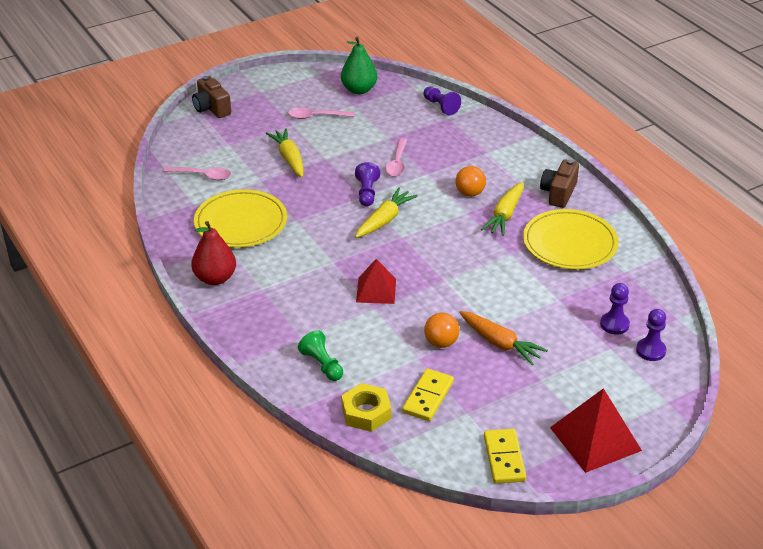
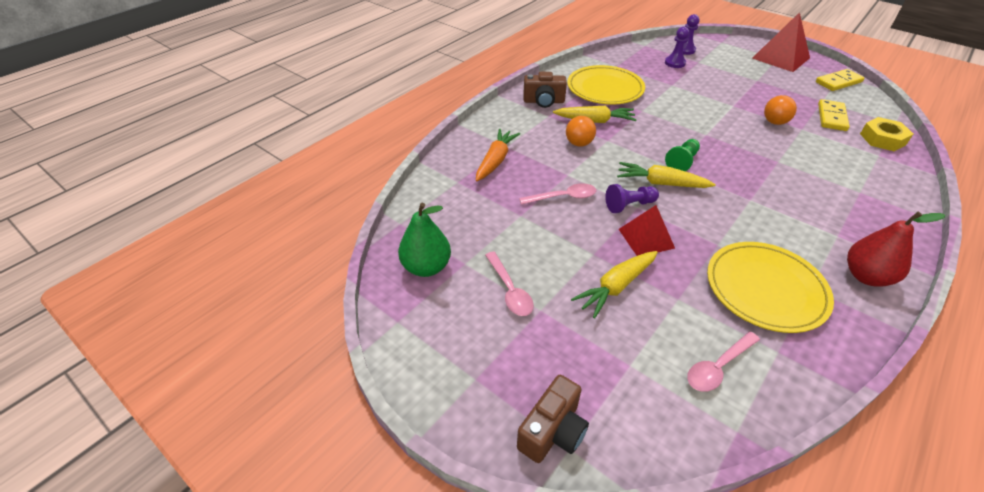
camera: 110 degrees left, 5 degrees up
(202, 175) = (718, 367): pink spoon -> pink spoon turned 120 degrees counterclockwise
(322, 364) = (871, 171): green pawn -> green pawn (682, 162)
(376, 290) = (757, 165): red pyramid -> red pyramid (646, 238)
(428, 397) = (831, 117): yellow domino -> yellow domino turned 75 degrees counterclockwise
(441, 106) = (437, 191): purple pawn -> none
(500, 343) = (744, 99): orange carrot -> orange carrot (496, 160)

